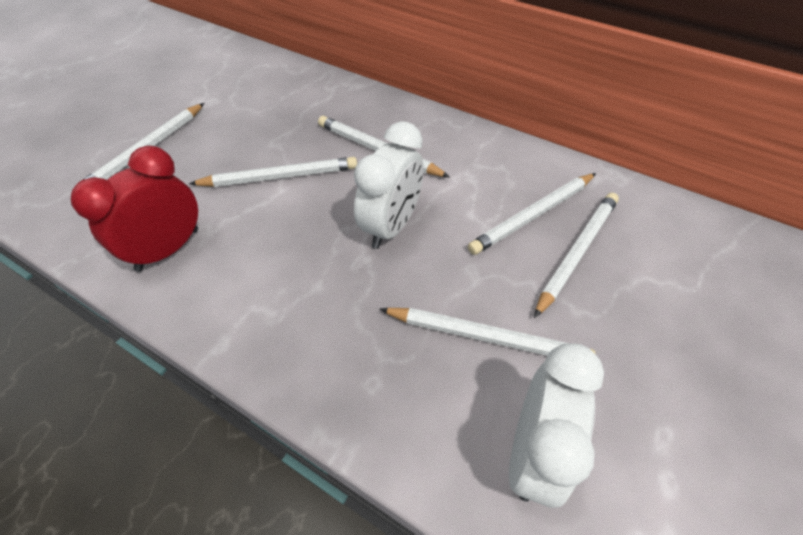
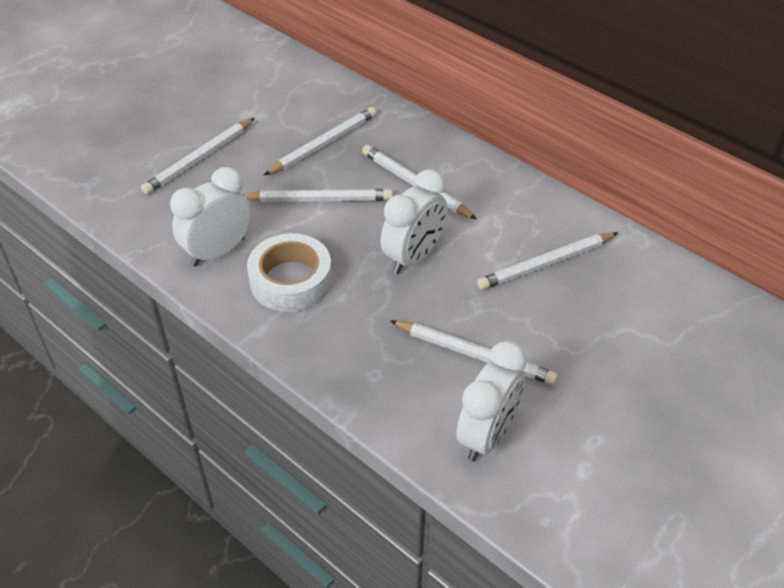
camera: 10 degrees right, 5 degrees down
(168, 249) = (218, 252): red clock -> white clock
(256, 273) = (291, 280): none -> white tape
(577, 252) = (575, 300): white pencil -> white pencil (323, 144)

